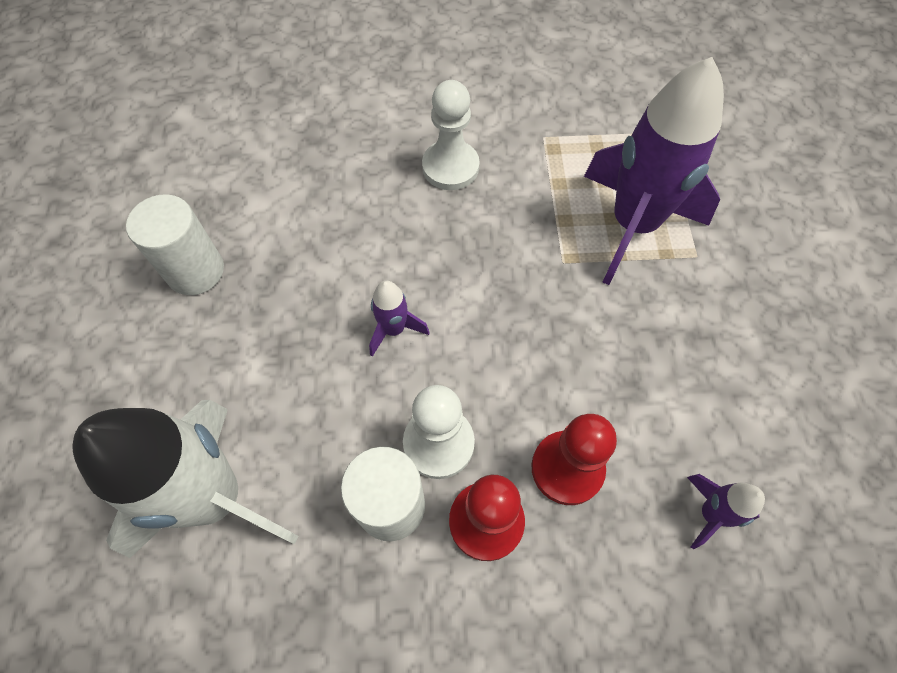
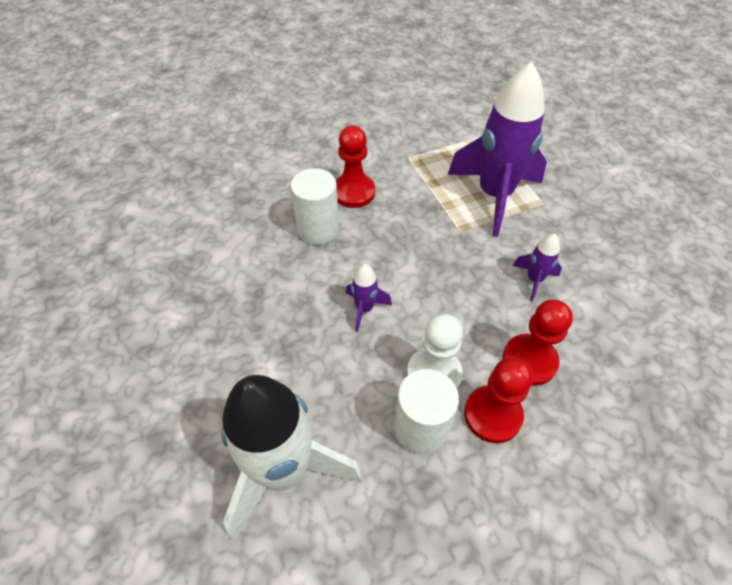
camera: 20 degrees left, 10 degrees down
(195, 271) = (193, 314): white cylinder -> white cylinder (318, 229)
(450, 167) = (354, 192): white pawn -> red pawn
(710, 514) = (634, 358): purple rocket -> purple rocket (534, 280)

